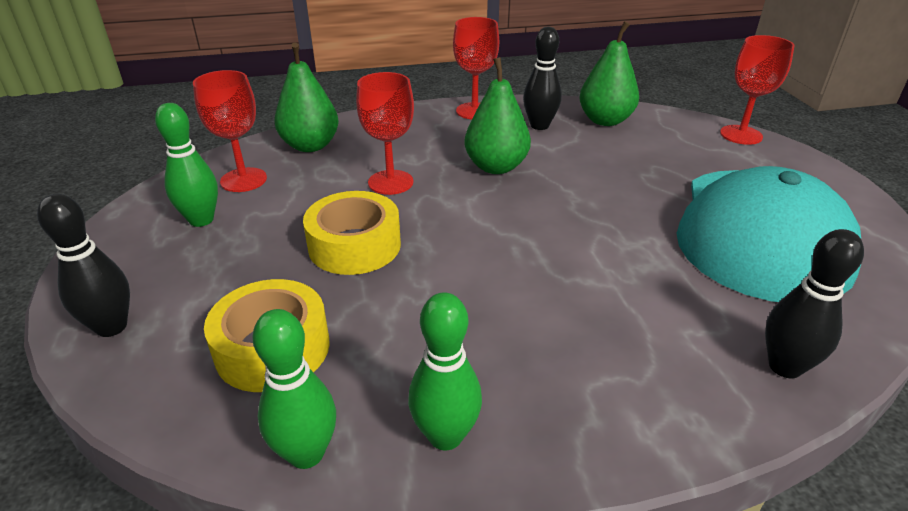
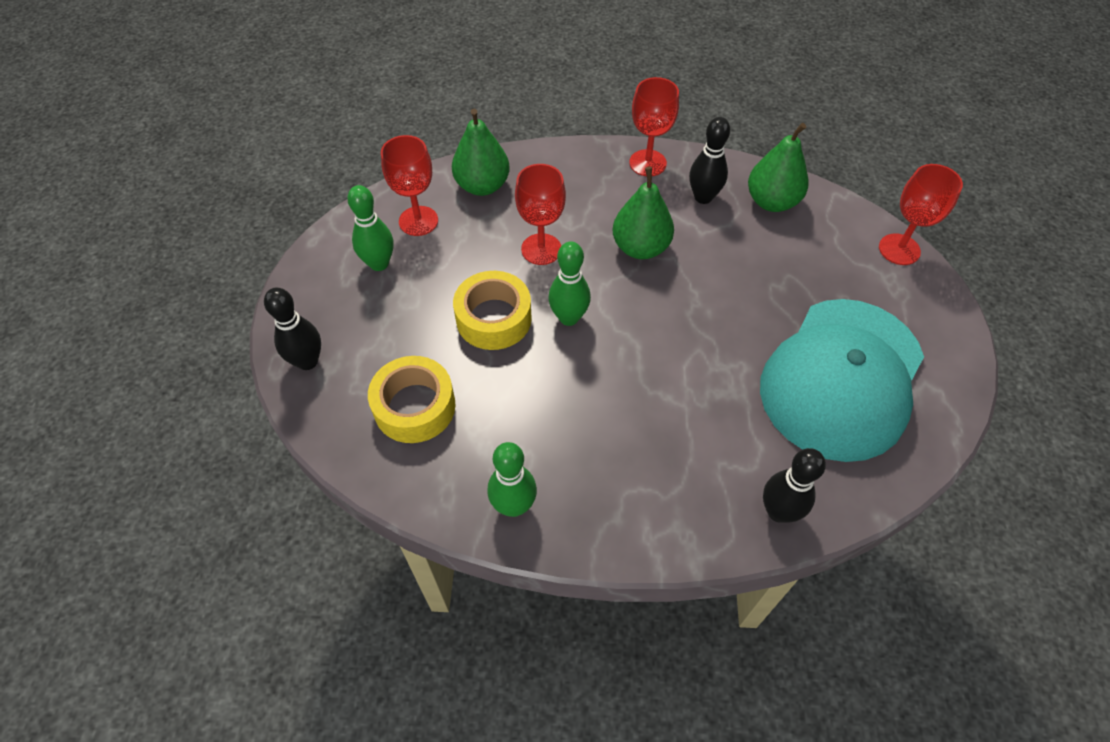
camera: 15 degrees right, 20 degrees up
(306, 453) = (422, 496): green bowling pin -> green bowling pin (569, 317)

